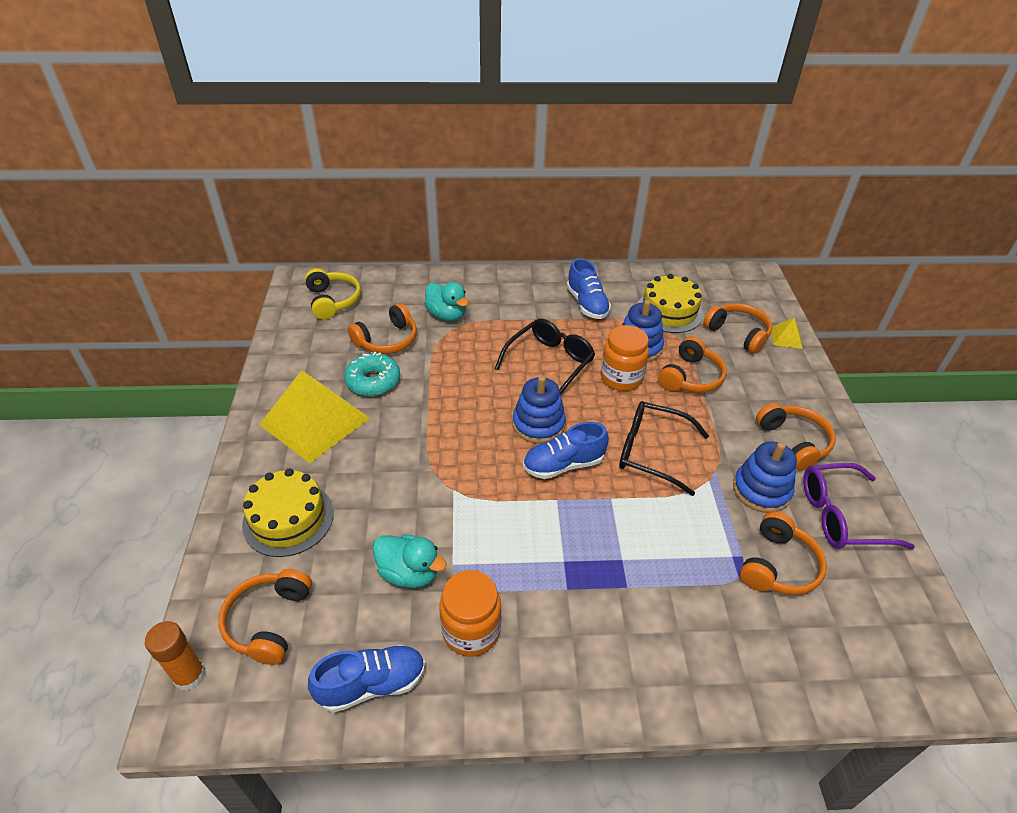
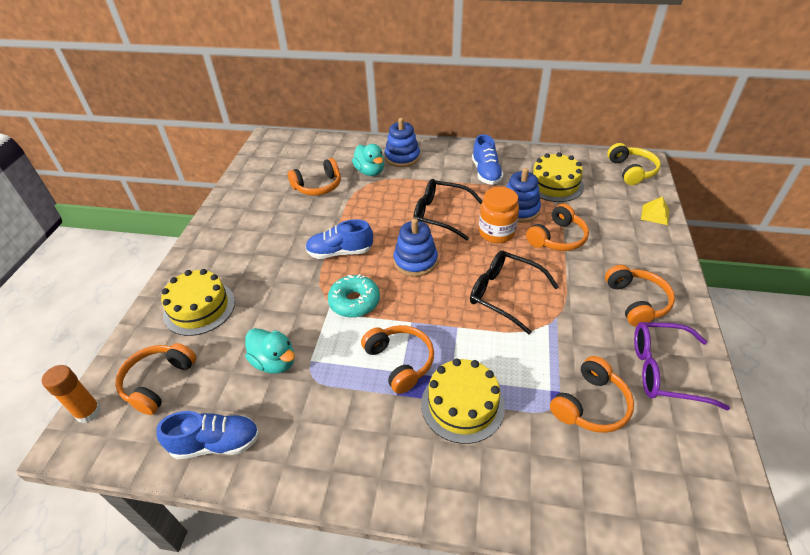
camera: 15 degrees right, 0 degrees up
(314, 421) = (244, 239): yellow pyramid -> none
(333, 301) = (287, 154): yellow headphones -> yellow headphones (631, 171)
(373, 381) = (297, 215): turquoise donut -> turquoise donut (354, 301)
(471, 631) = (307, 415): orange jar -> none
(550, 362) = (440, 215): black glasses -> black glasses turned 120 degrees counterclockwise
(563, 465) = (425, 295): blue shoe -> blue shoe (340, 252)
(644, 588) = (462, 404): none -> yellow cake
(738, 333) = (611, 207): orange headphones -> orange headphones (400, 362)
(761, 490) = (594, 338): blue stacking toy -> blue stacking toy (402, 157)

